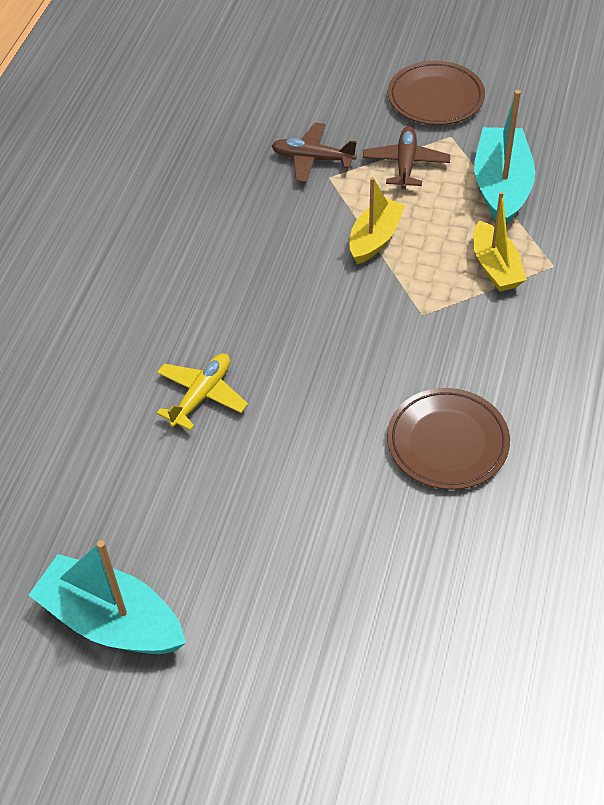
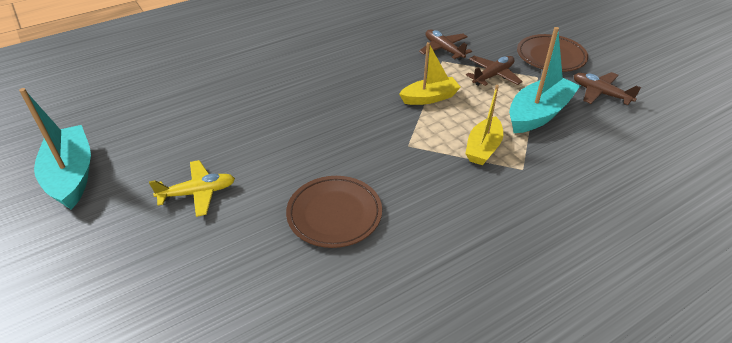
camera: 40 degrees right, 10 degrees down
(202, 396) = (248, 112): yellow plane -> yellow plane (198, 193)
(531, 121) = (600, 93): none -> brown plane

